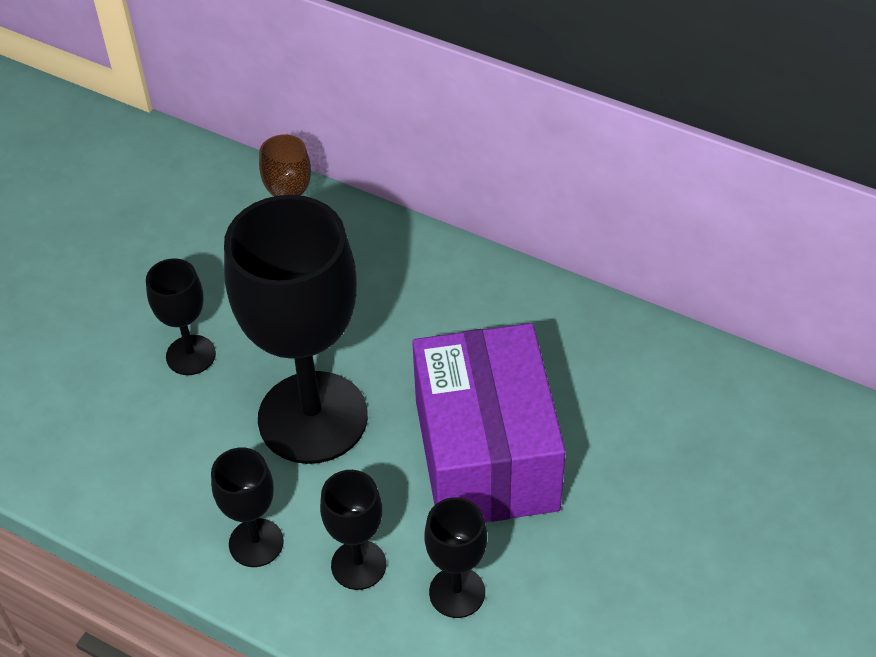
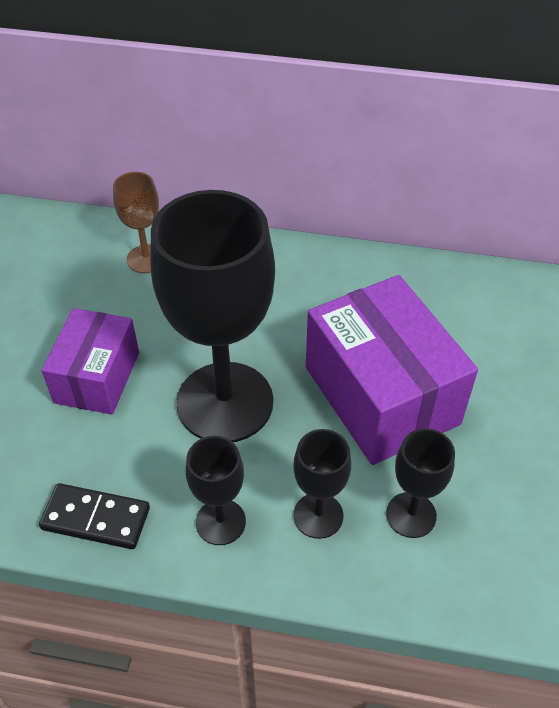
camera: 20 degrees left, 0 degrees up
(135, 504) = (96, 518): none -> black domino
(191, 355) = (97, 377): black goblet -> purple box

